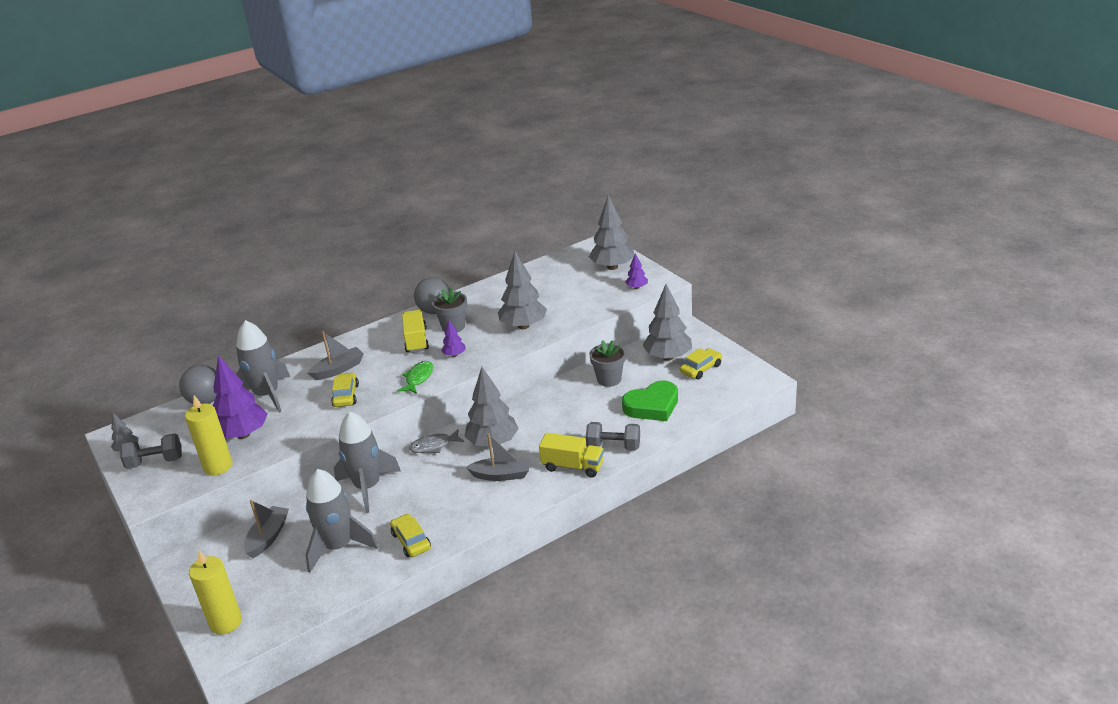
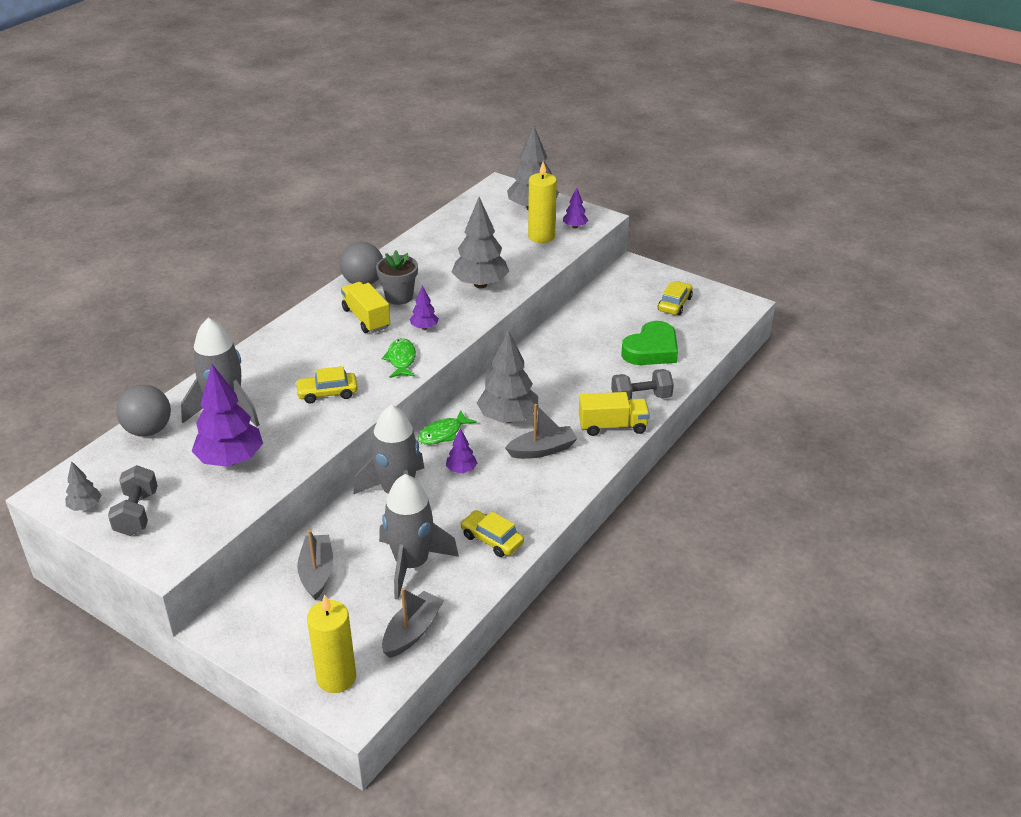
camera: 25 degrees left, 5 degrees up
(155, 462) = (137, 513): grey dumbbell -> grey dumbbell turned 60 degrees counterclockwise
(218, 466) = (227, 502): yellow candle -> yellow candle (541, 236)
(338, 369) = (294, 365): grey boat -> grey boat (412, 632)
(346, 395) = (327, 393): yellow car -> yellow car turned 75 degrees counterclockwise
(427, 478) = (461, 470): none -> purple tree
(434, 446) = (443, 434): grey fish -> green fish
(609, 379) = (587, 330): grey flower pot -> none
(668, 357) = (632, 297): grey tree -> none

